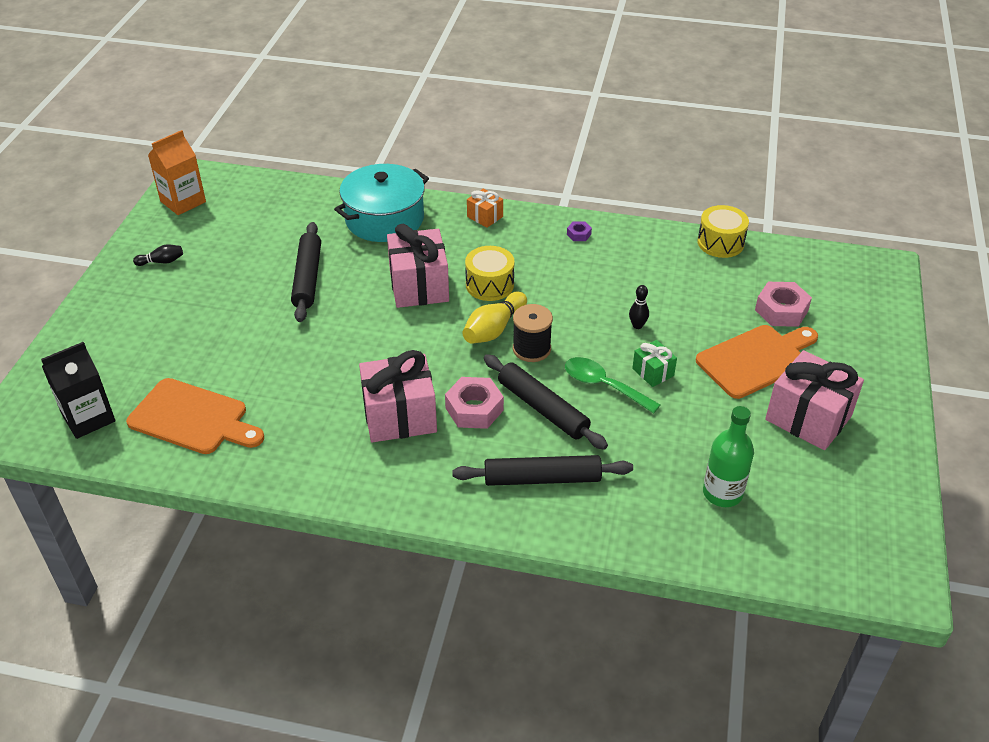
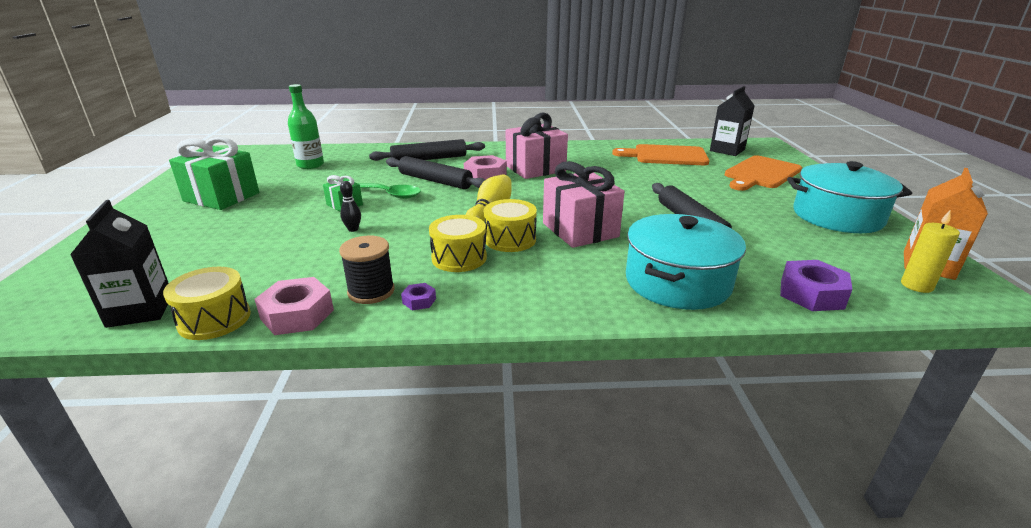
camera: 165 degrees right, 15 degrees down
(162, 262) = (837, 216): black bowling pin -> turquoise pot
(222, 189) = (916, 285): none -> yellow candle
(303, 195) = (811, 294): none -> purple nut
(485, 217) = (554, 304): orange gift -> none
(531, 349) = (452, 205): black spool -> black spool (371, 291)
(541, 270) = (459, 258): none -> yellow drum
(756, 360) = (243, 221): orange cutting board -> orange cutting board (761, 173)
(779, 259) = (140, 310): none -> black carton
(781, 310) = (186, 258): pink nut -> pink nut (297, 314)
(808, 418) = (221, 197): pink gift -> green gift

